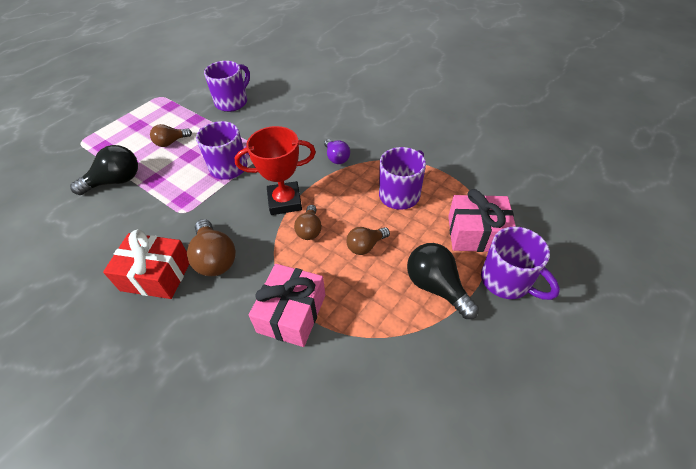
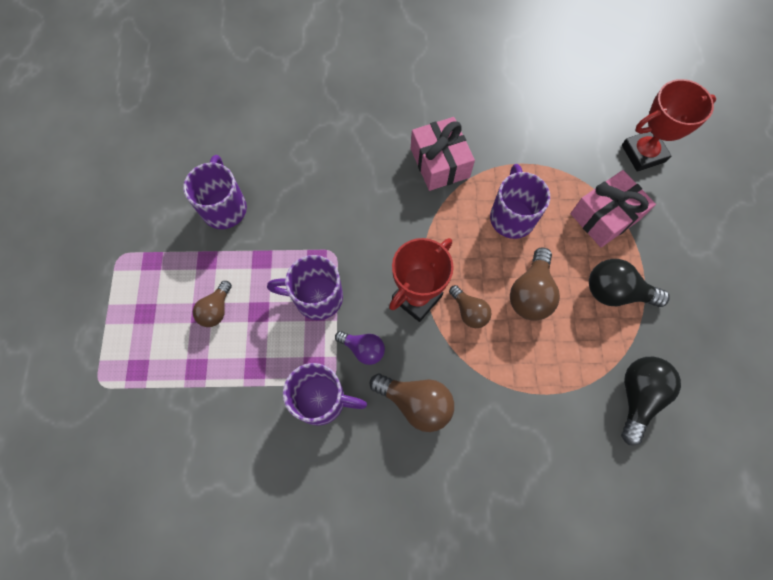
camera: 40 degrees left, 20 degrees up
(116, 181) = (213, 400): black light bulb -> black light bulb (637, 396)
(156, 275) = (381, 459): red gift -> none
(291, 313) = (531, 401): pink gift -> pink gift (439, 163)
(336, 158) = (415, 211): purple light bulb -> purple light bulb (363, 349)
(365, 246) = (530, 293): brown light bulb -> brown light bulb, size x1.58
(507, 281) = (660, 248): purple mug -> purple mug (322, 400)
(551, 212) = (643, 153): none -> red trophy

